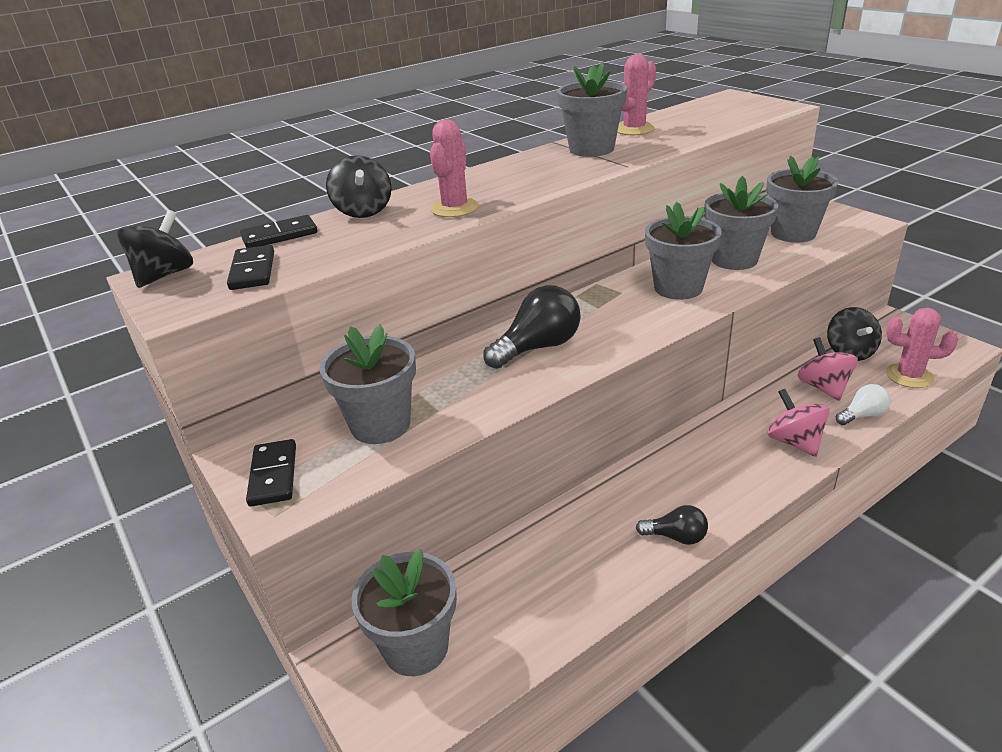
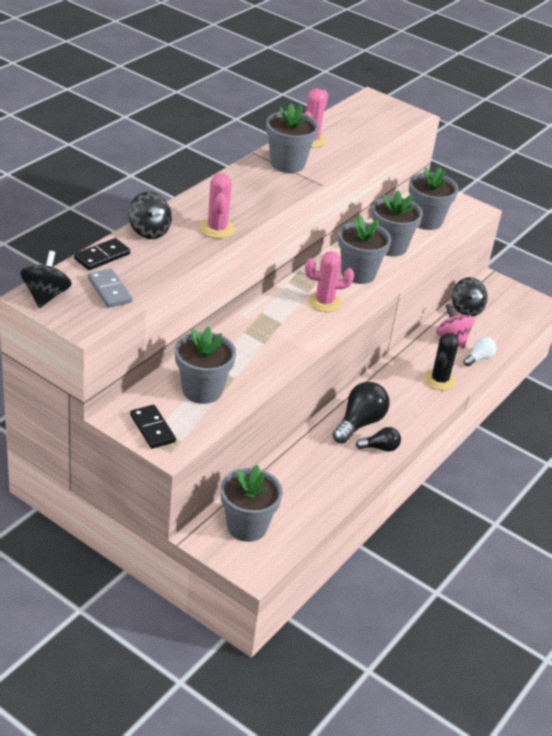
camera: 25 degrees left, 5 degrees up
(252, 271) = (109, 290): black domino -> grey domino
(538, 347) = (279, 327): black light bulb -> black light bulb (359, 423)
(794, 442) = (439, 380): pink spinning top -> black cactus
(909, 376) = (505, 327): pink cactus -> pink cactus (324, 302)

